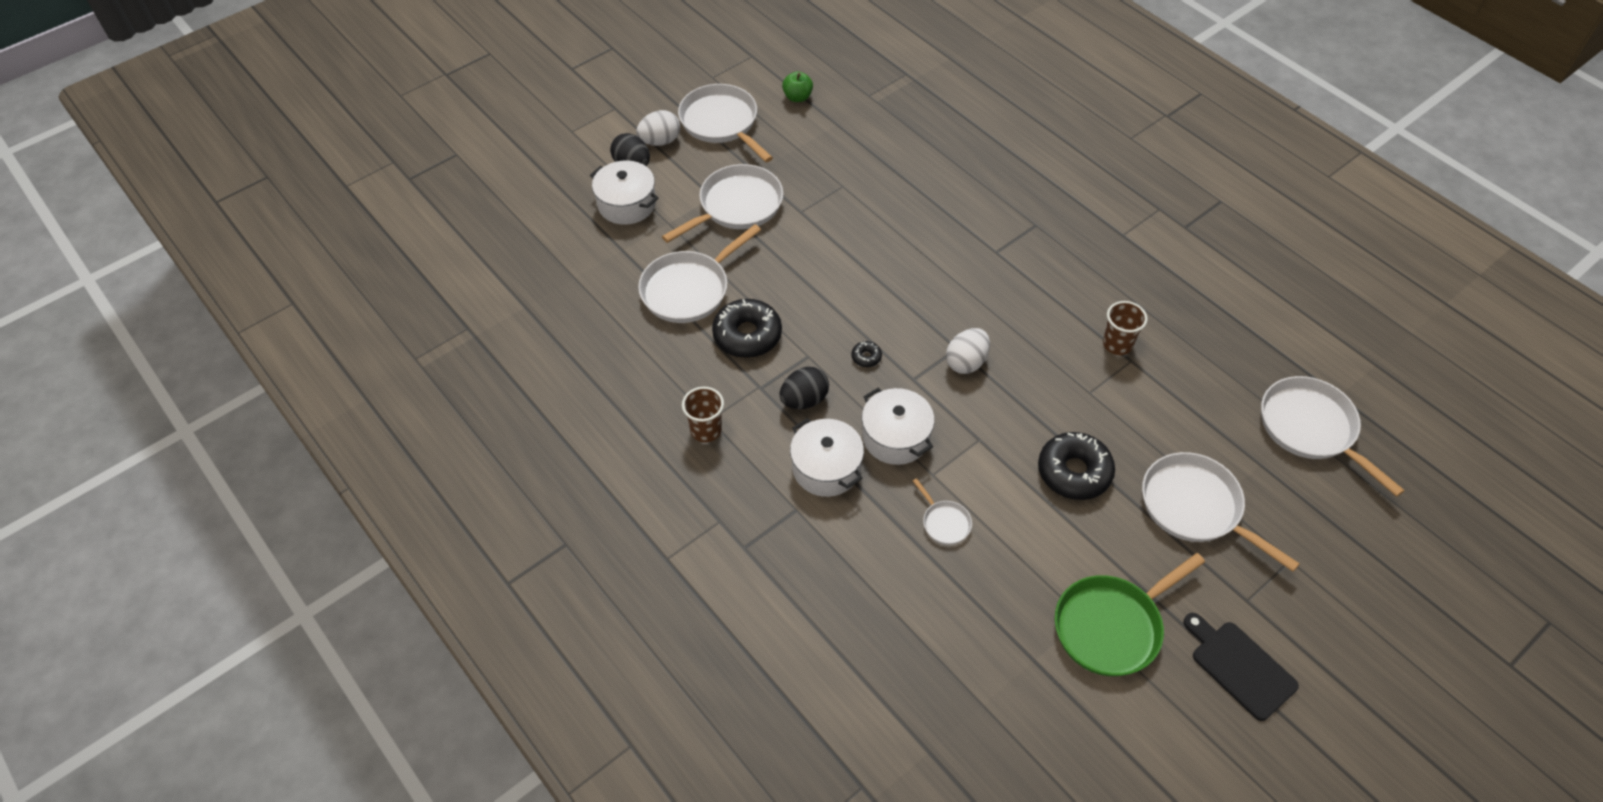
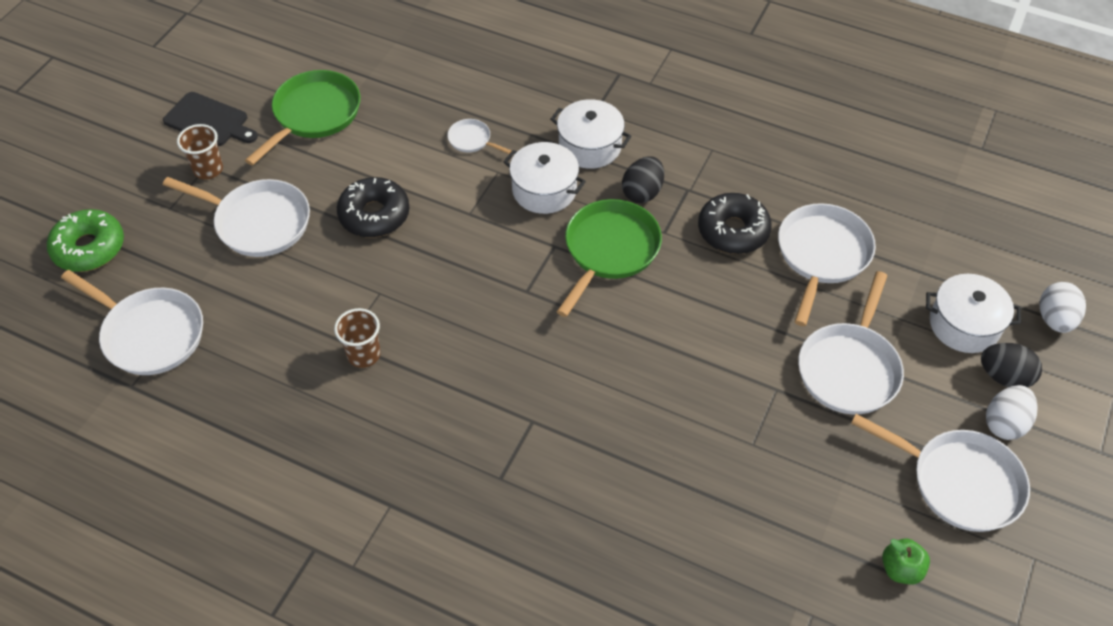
camera: 155 degrees right, 0 degrees up
(706, 430) = (708, 140): brown cup -> brown cup (208, 169)
(866, 357) = (609, 250): black donut -> green pan
(966, 362) = (511, 280): white egg -> white egg (1054, 319)
(1377, 542) = (89, 248): none -> green donut

